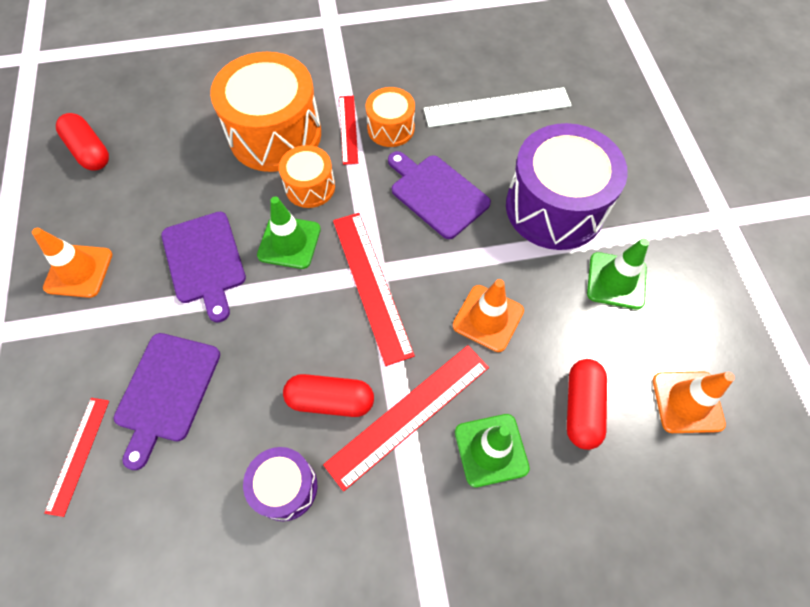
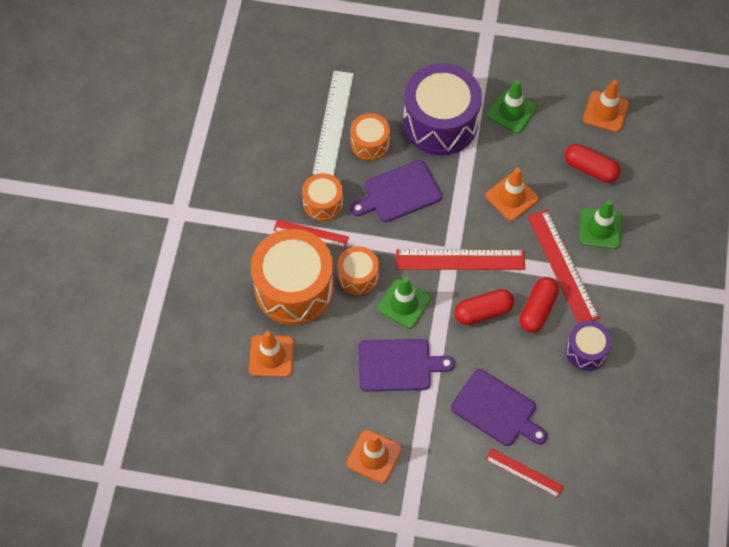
camera: 70 degrees left, 0 degrees up
(89, 151) = (252, 434): red capsule -> red capsule (483, 312)
(186, 139) = (271, 356): none -> orange traffic cone
(488, 147) = (370, 143): none -> orange drum

